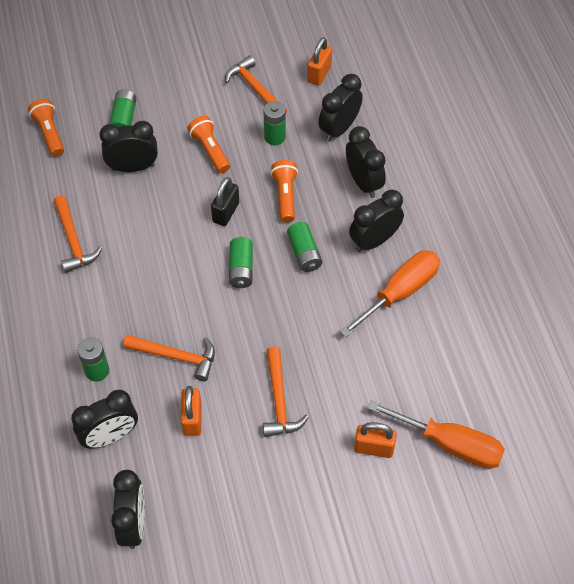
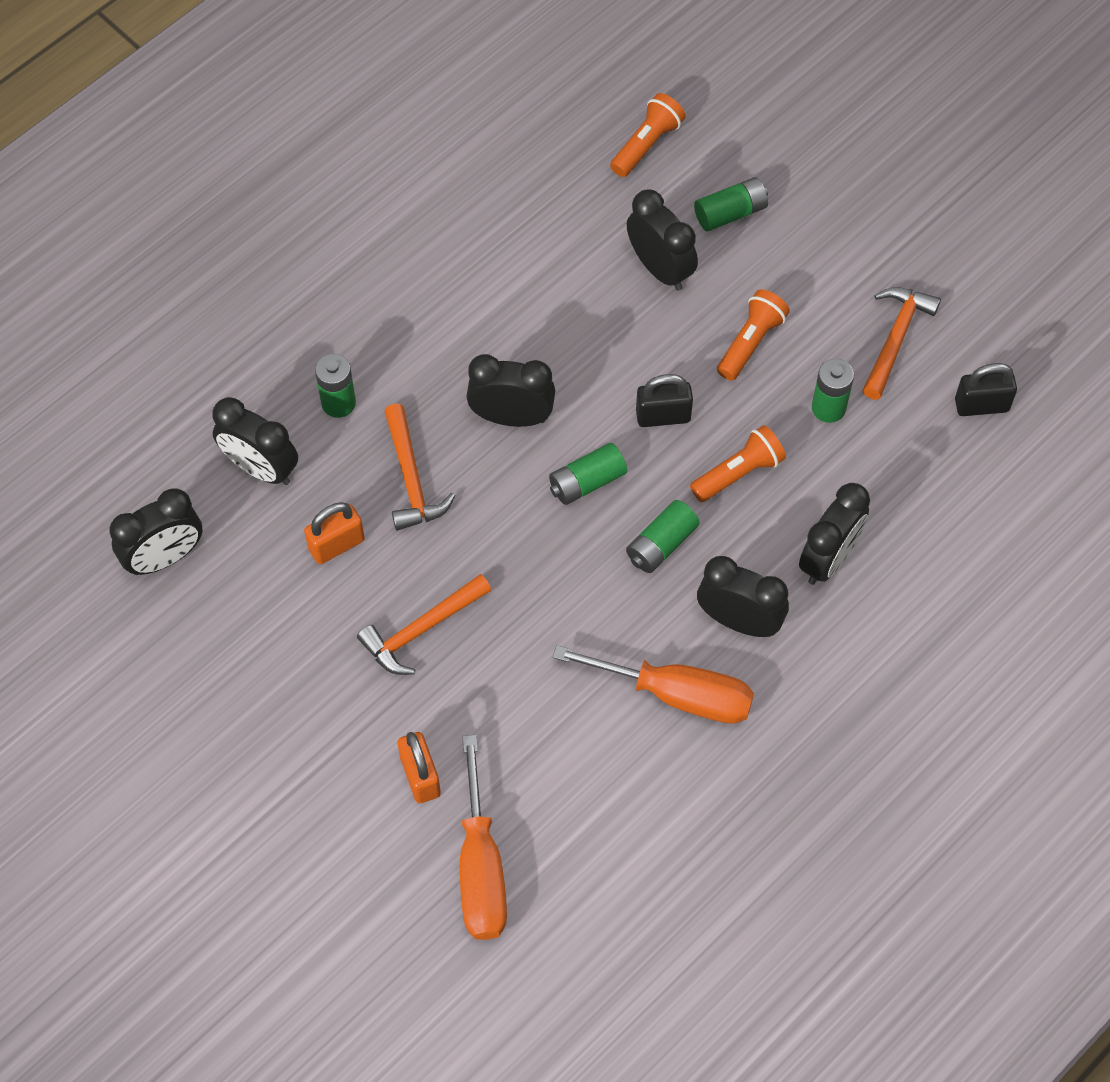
camera: 60 degrees right, 5 degrees up
(73, 240) = (504, 268): orange hammer -> none
(319, 74) = (981, 405): orange padlock -> black padlock
(339, 129) = (901, 481): black clock -> black clock (511, 417)

